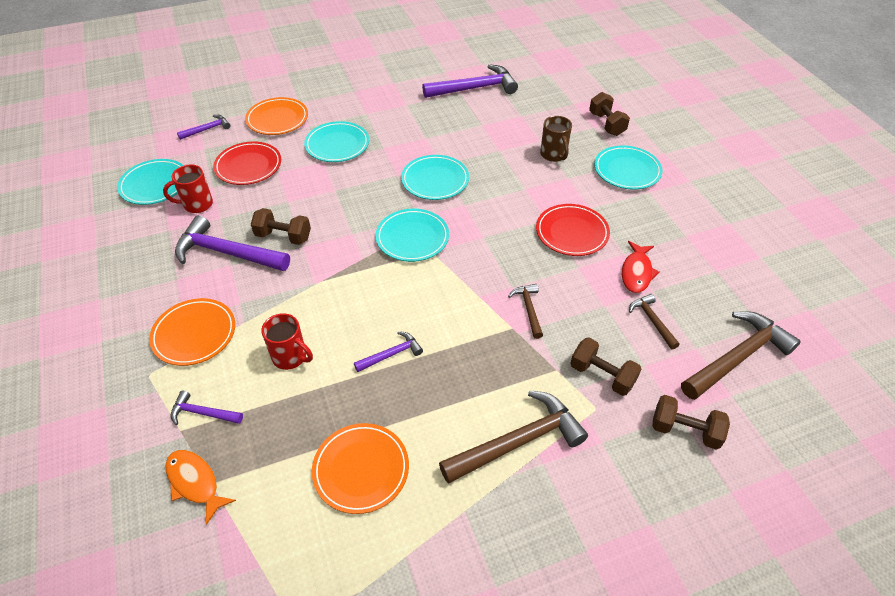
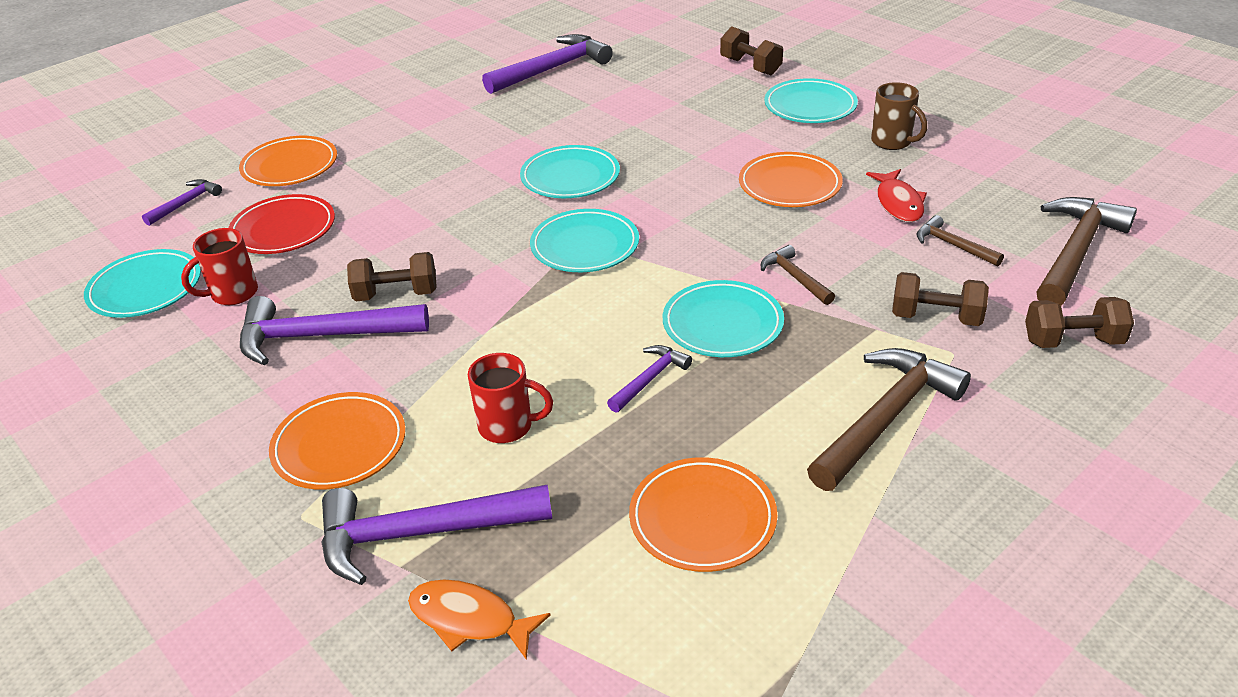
camera: 20 degrees left, 10 degrees down
(203, 413) = (421, 533): purple hammer -> purple hammer, size x1.96
(337, 145) = (402, 173): turquoise plate -> turquoise plate (722, 324)
(554, 155) = (708, 113): brown mug -> brown mug (892, 142)
(572, 233) = (789, 185): red plate -> orange plate

